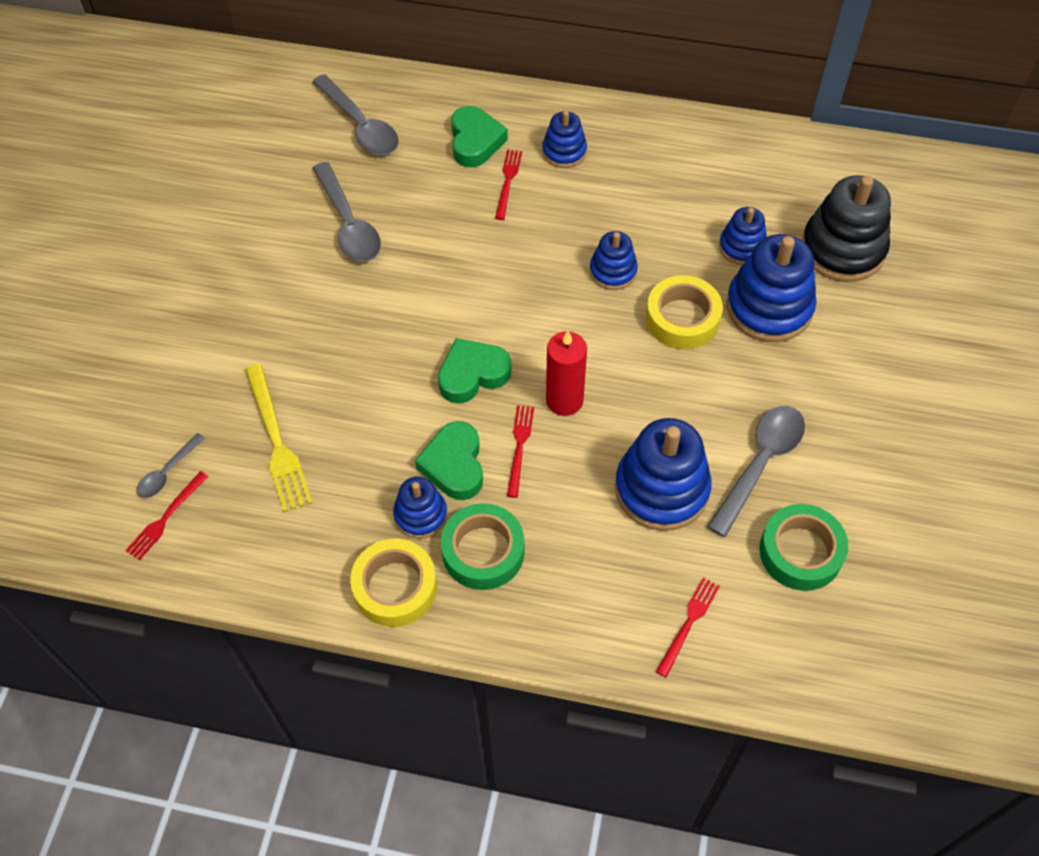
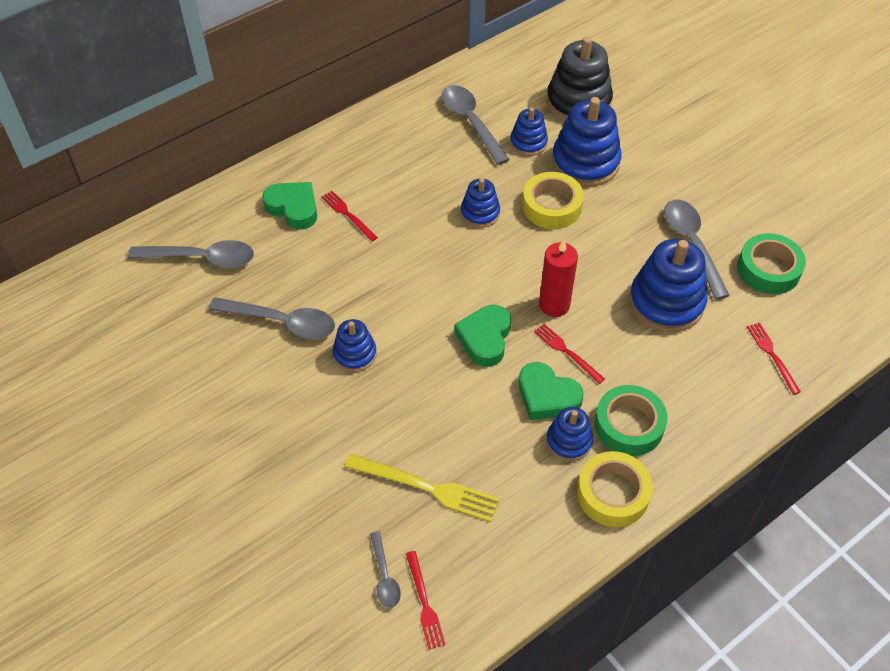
camera: 50 degrees left, 5 degrees down
(564, 151) = (357, 171): blue stacking toy -> blue stacking toy (355, 354)
(716, 187) = (471, 122): none -> grey spoon

